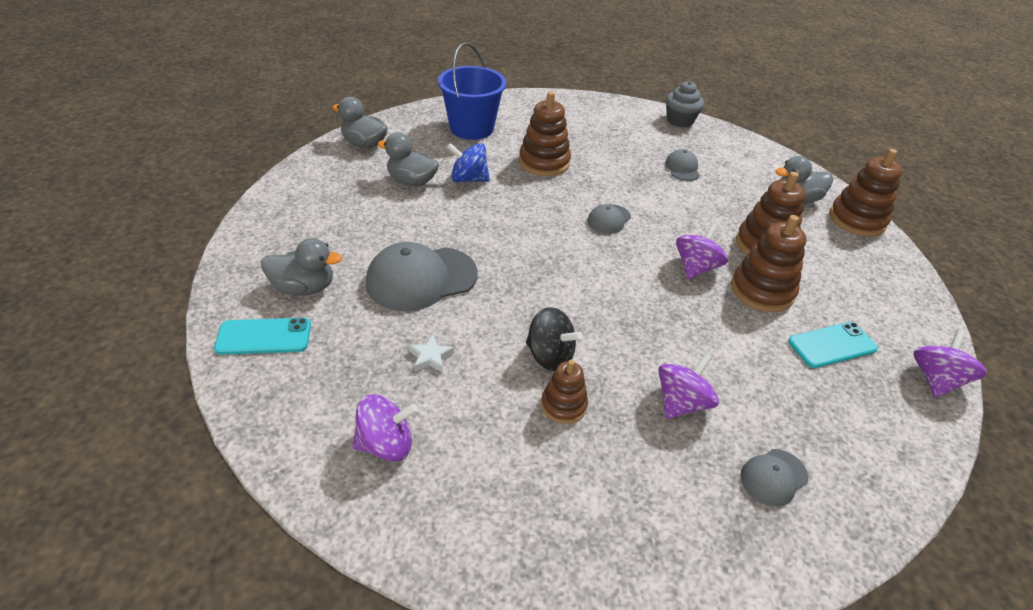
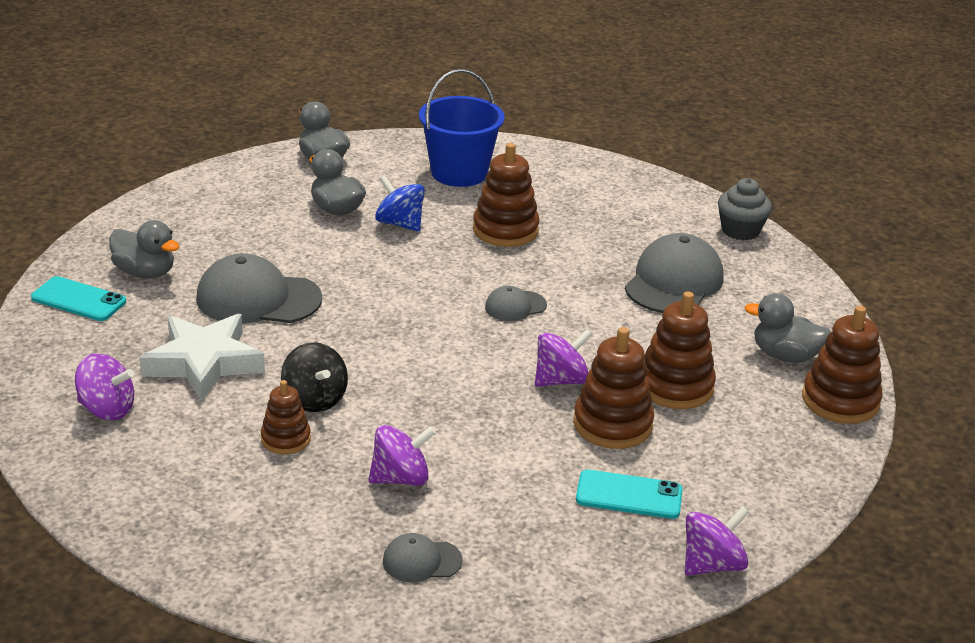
camera: 30 degrees right, 10 degrees down
(430, 357) = (204, 362): white star -> white star, size x2.50
(682, 168) = (674, 282): grey cap -> grey cap, size x1.97

